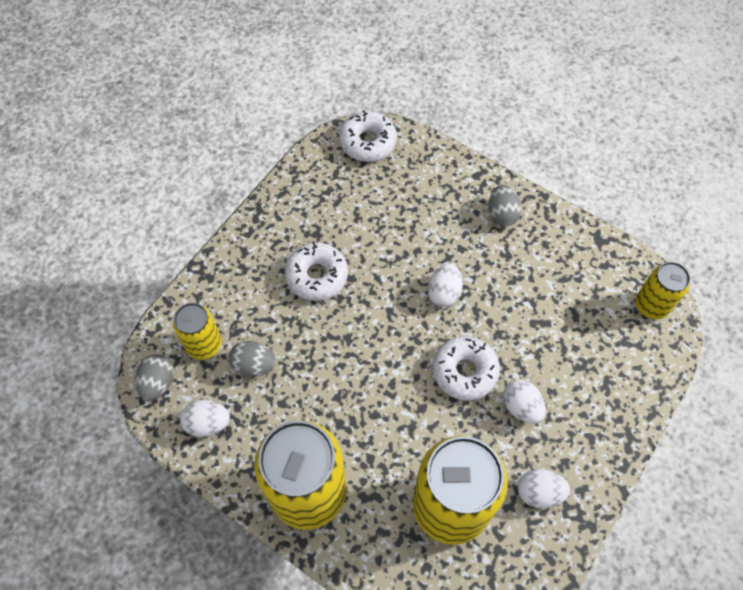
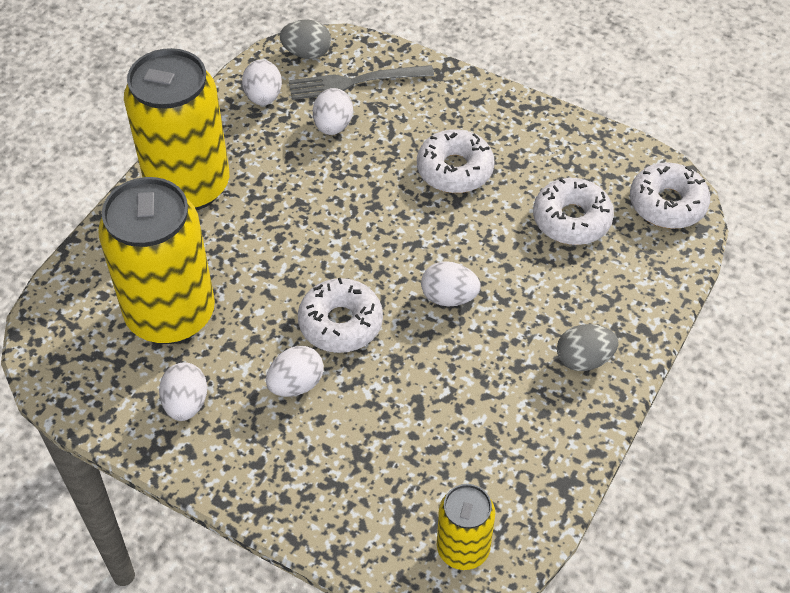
camera: 85 degrees right, 10 degrees down
(204, 344) = (354, 82): yellow can -> grey fork
(254, 365) = (333, 126): grey egg -> white egg
(376, 203) = (571, 219): none -> white donut

